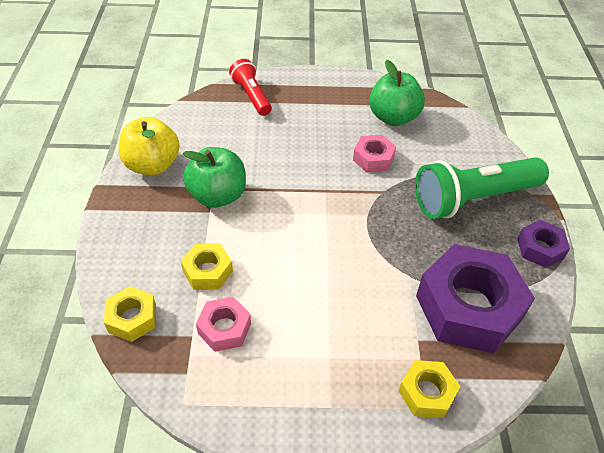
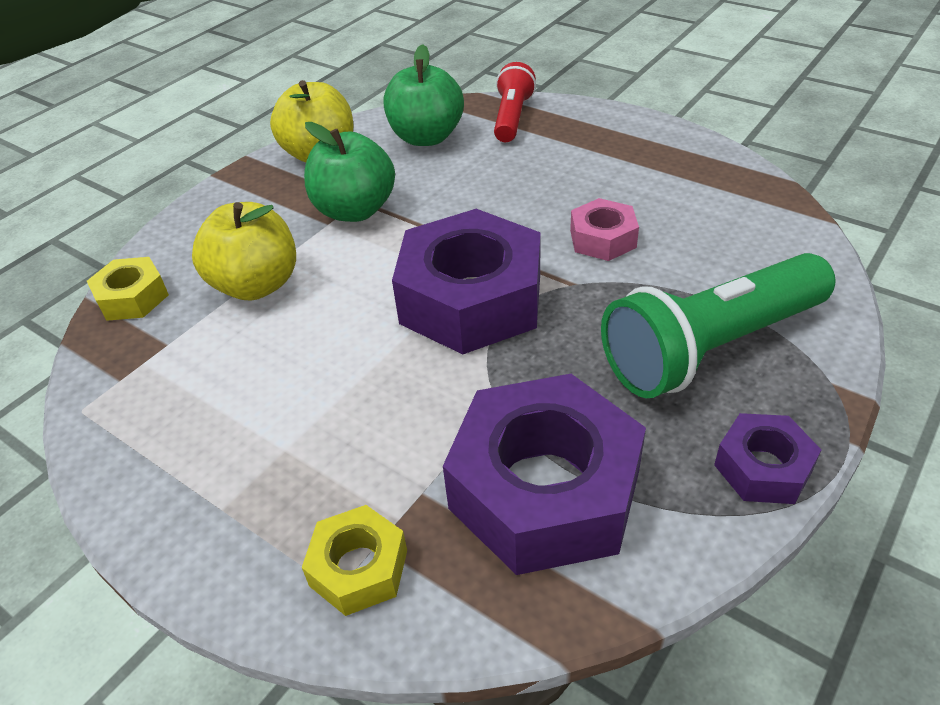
camera: 40 degrees right, 5 degrees down
(207, 271) = (256, 285): yellow nut -> yellow apple
(224, 328) = (206, 353): pink nut -> none
(340, 224) = (471, 299): none -> purple nut
(393, 117) = (688, 199): green apple -> green apple (426, 137)
(473, 199) = (711, 348): green flashlight -> green flashlight turned 45 degrees counterclockwise

